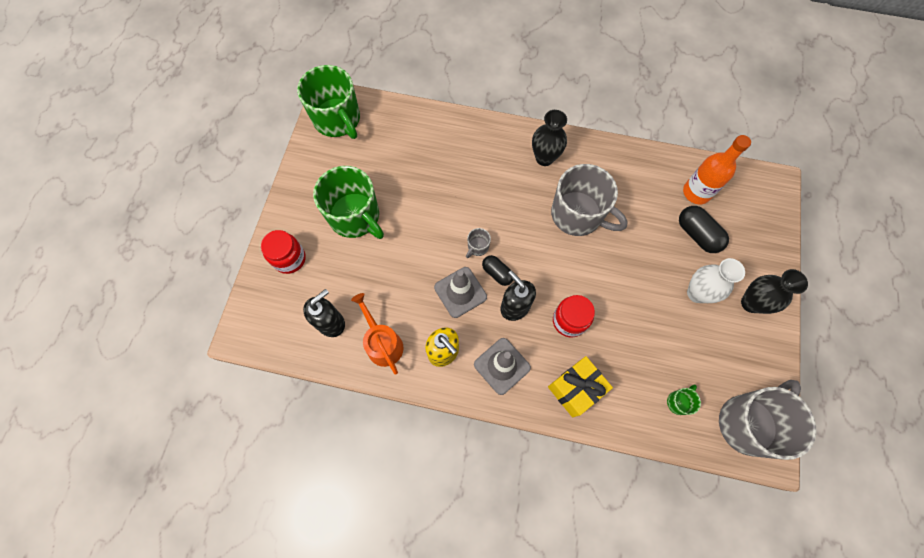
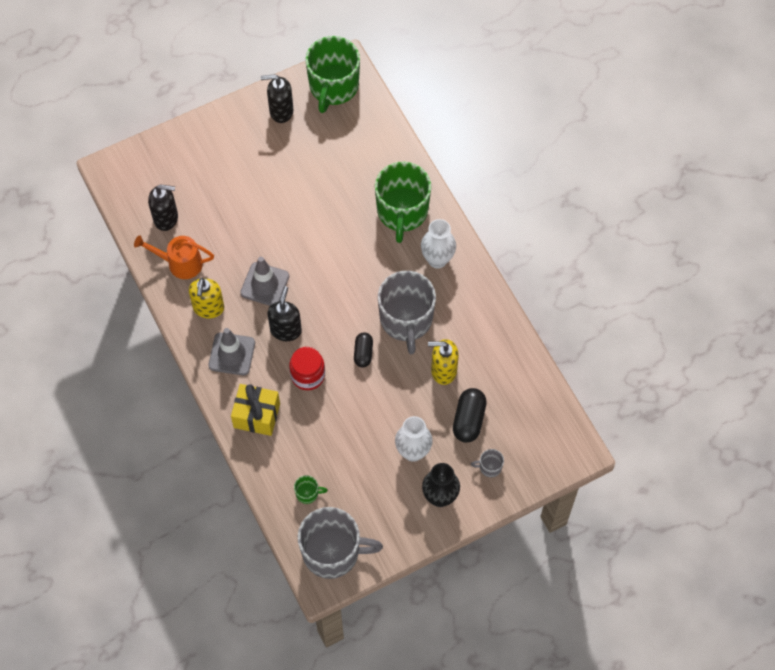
camera: 50 degrees right, 5 degrees down
(289, 259) = (189, 151): red jar -> none
(321, 168) = (281, 111): none -> black soap dispenser
(355, 217) = (261, 167): green mug -> green mug (402, 212)
(382, 343) = (180, 263): orange watering can -> orange watering can turned 105 degrees counterclockwise
(477, 247) = (312, 269): grey mug -> grey mug (489, 467)
(497, 273) = (303, 298): black capsule -> black capsule (363, 353)
(544, 158) = (437, 259): black vase -> white vase
(641, 221) = (443, 371): none -> yellow soap dispenser
(696, 192) = (510, 395): orange bottle -> none

